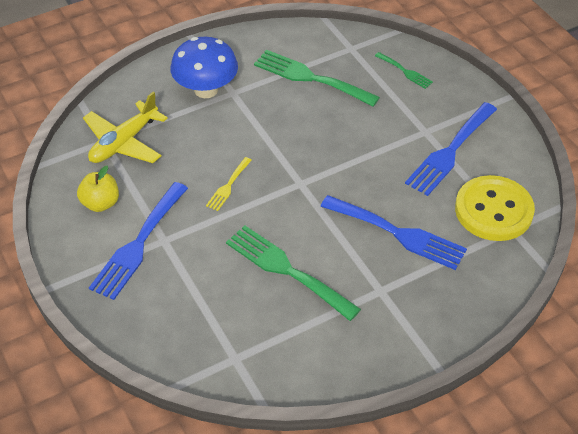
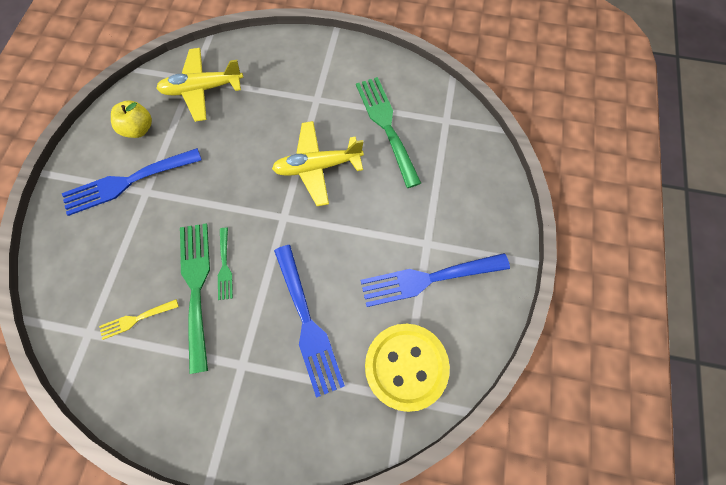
camera: 40 degrees right, 20 degrees up
(206, 90) = (300, 83): blue mushroom -> none
(228, 186) = (231, 179): yellow fork -> yellow fork (135, 319)
(288, 135) = (317, 167): none -> yellow plane
(405, 72) = (468, 173): green fork -> green fork (225, 267)

